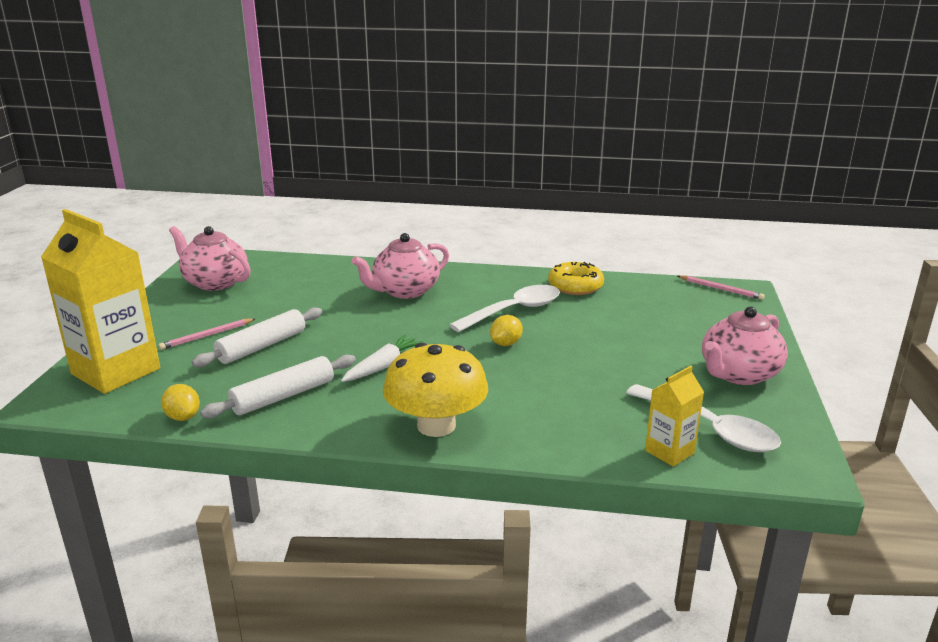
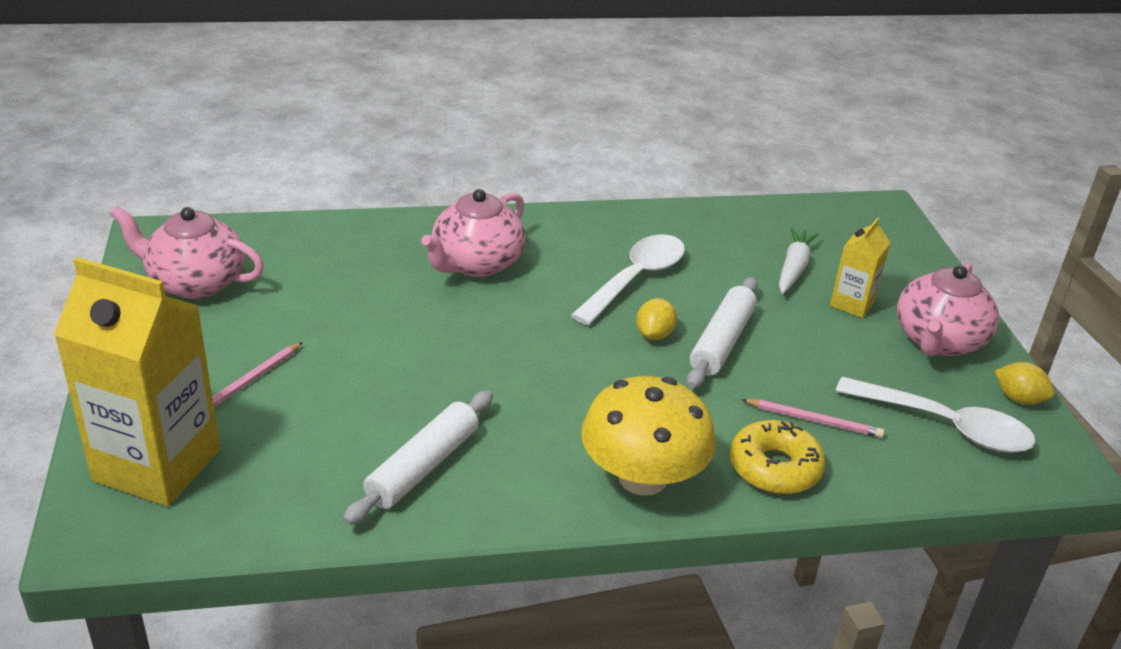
camera: 20 degrees left, 10 degrees up
(183, 417) = (309, 525): yellow lemon -> yellow lemon (1018, 399)
(262, 346) = (340, 388): white rolling pin -> white rolling pin (722, 342)
(382, 366) = (522, 396): white carrot -> white carrot (793, 268)
(575, 286) = (688, 227): yellow donut -> yellow donut (775, 468)
(669, 452) = (920, 467): yellow carton -> yellow carton (852, 304)
(721, 289) = (858, 211): pink pencil -> pink pencil (814, 420)

